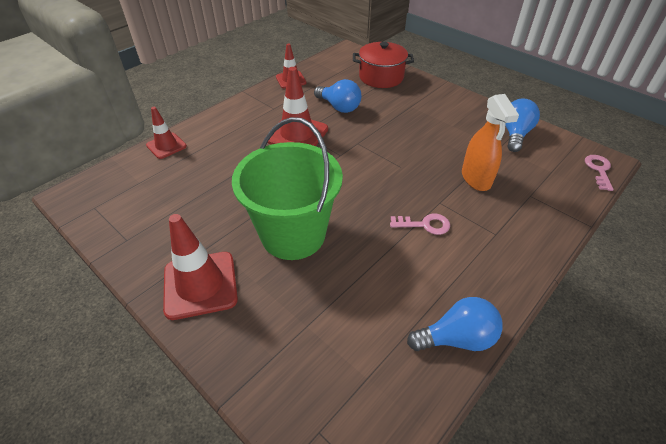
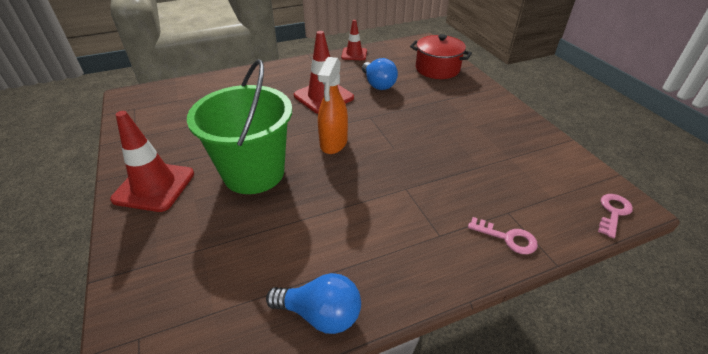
camera: 25 degrees right, 5 degrees down
(166, 146) = (218, 80): red traffic cone -> none
(425, 224) = (374, 203): pink key -> pink key (507, 238)
(476, 179) = (460, 179): orange spray bottle -> orange spray bottle (333, 143)
(515, 134) = (537, 151): blue light bulb -> none

